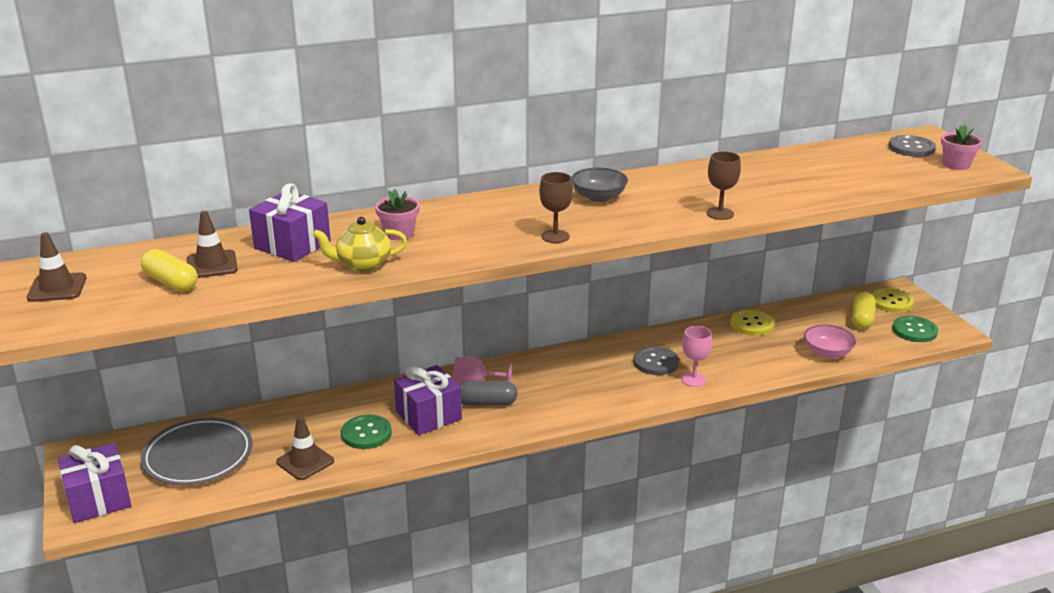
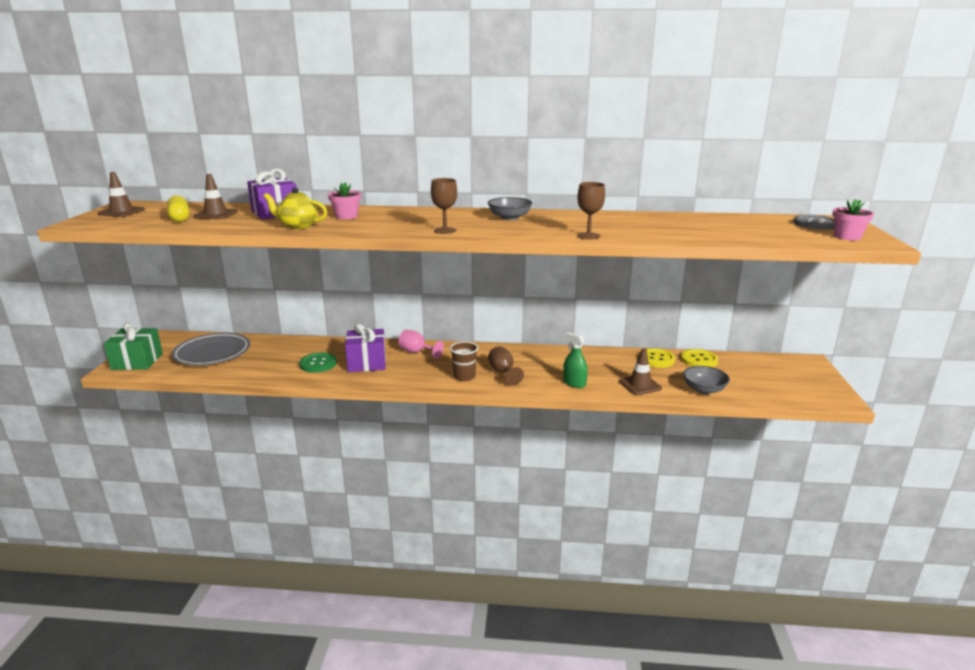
camera: 25 degrees right, 5 degrees down
(98, 499) = (137, 361): purple gift -> green gift
(305, 462) = (265, 370): brown traffic cone -> brown traffic cone (640, 385)
(486, 403) = (411, 364): grey capsule -> none
(566, 403) = (464, 376): none -> brown cup
(604, 386) = (503, 372): none -> brown goblet
(656, 362) = (556, 367): grey button -> none
(693, 379) = (574, 383): pink goblet -> green spray bottle
(827, 353) = (704, 389): pink bowl -> grey bowl
(862, 319) = (756, 374): yellow capsule -> none
(891, 302) = (794, 368): yellow button -> yellow button (699, 360)
(914, 331) = (799, 391): green button -> none

